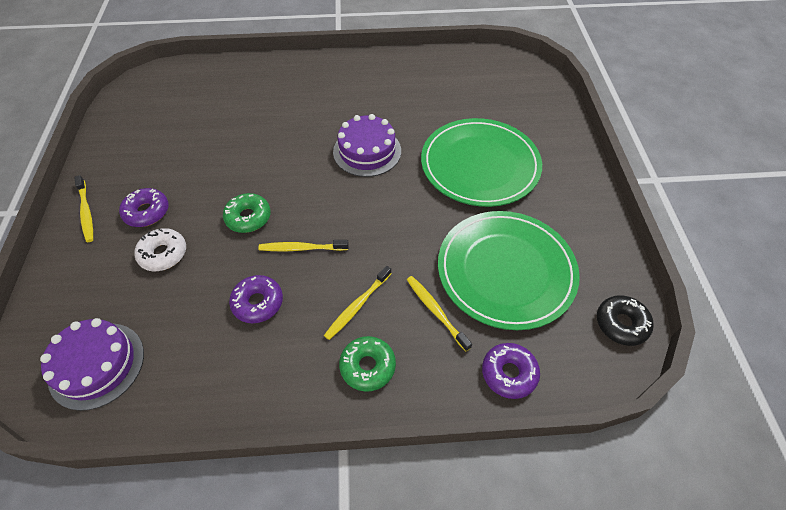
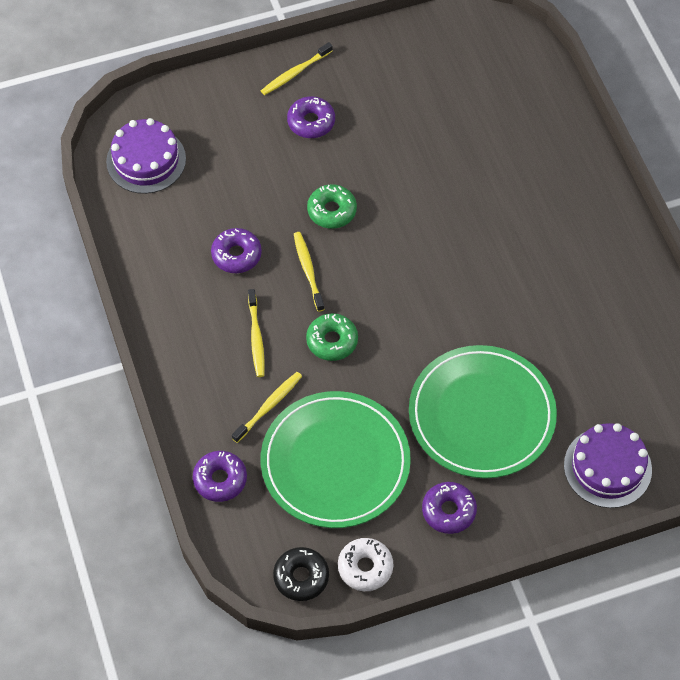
camera: 75 degrees right, 5 degrees up
(163, 254) = (267, 158): white donut -> white donut (365, 567)
(357, 306) = (256, 337): yellow toothbrush -> yellow toothbrush turned 120 degrees counterclockwise
(367, 151) = (463, 292): purple cake -> purple cake (607, 467)
(367, 366) = (197, 362): green donut -> green donut (332, 341)
(563, 204) = (448, 511): none -> purple donut

